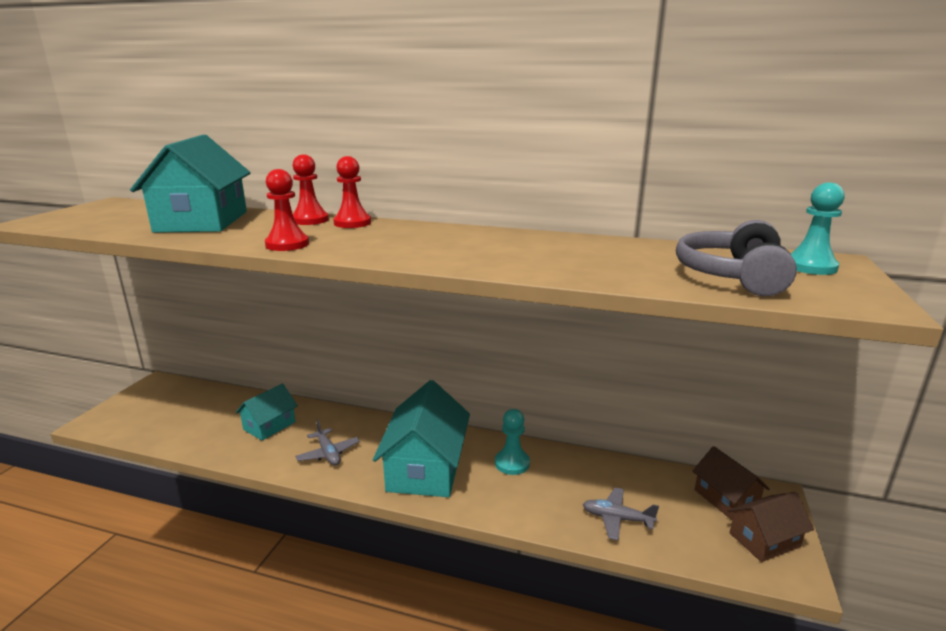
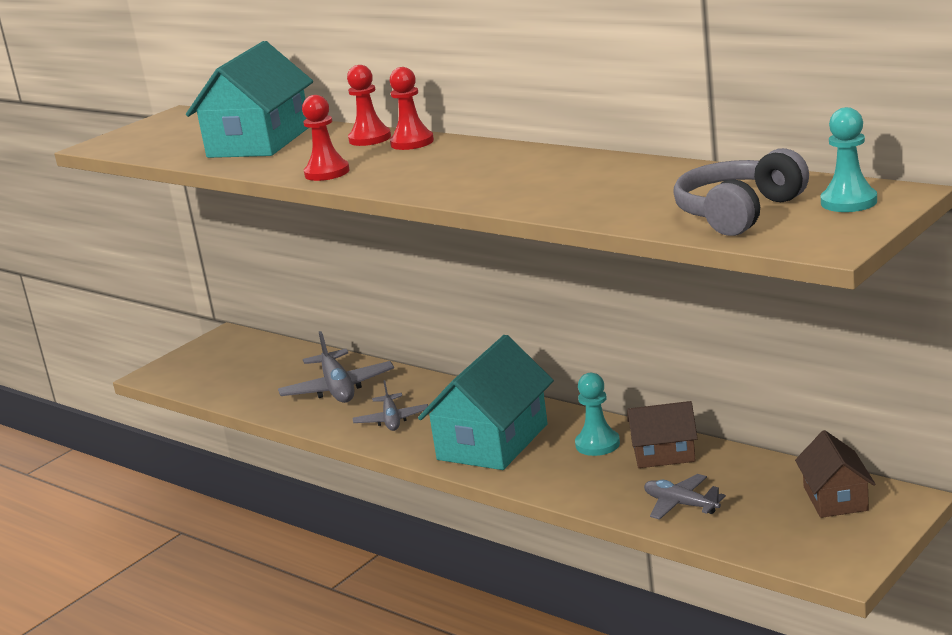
camera: 25 degrees right, 0 degrees up
(269, 426) = (337, 388): turquoise house -> grey plane
(764, 540) = (841, 538): brown house -> brown house (664, 454)

